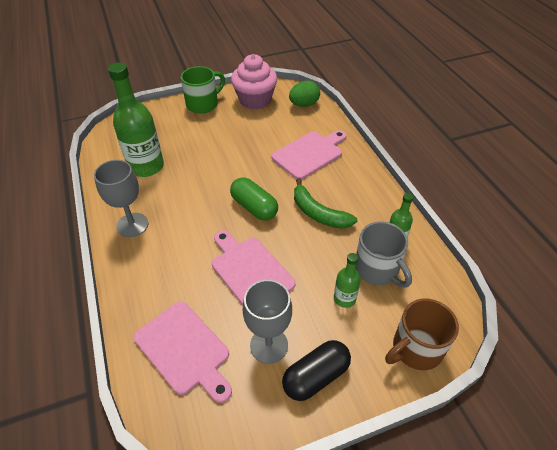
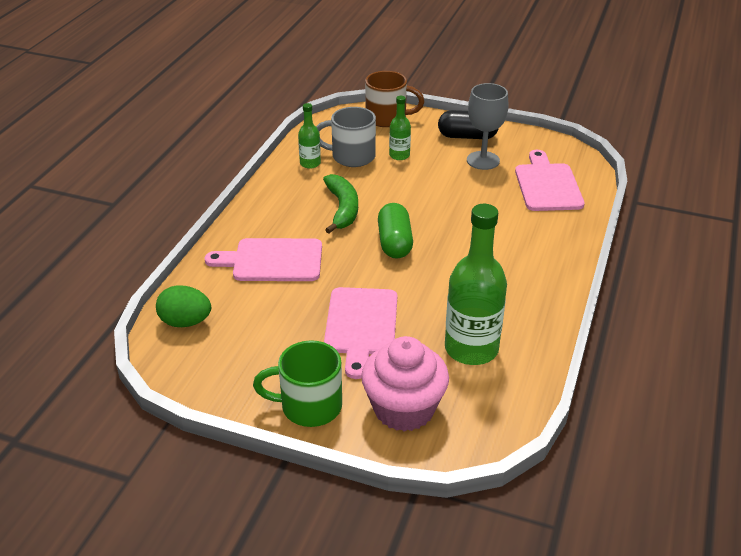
camera: 140 degrees left, 10 degrees down
(132, 225) = (533, 289): grey goblet -> none
(250, 271) = (452, 202): pink cutting board -> pink cutting board (361, 325)
(255, 100) = (233, 368): pink cupcake -> pink cupcake (404, 408)
(377, 269) = (351, 156): grey mug -> grey mug turned 90 degrees counterclockwise

